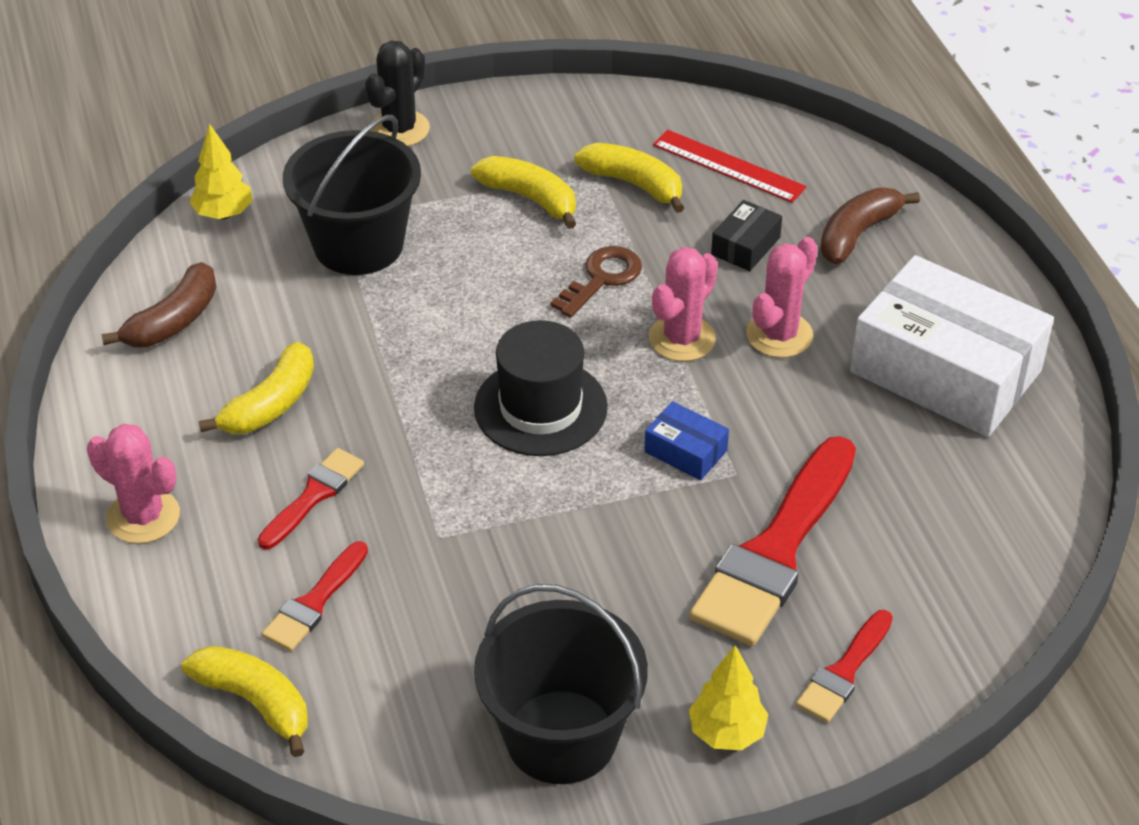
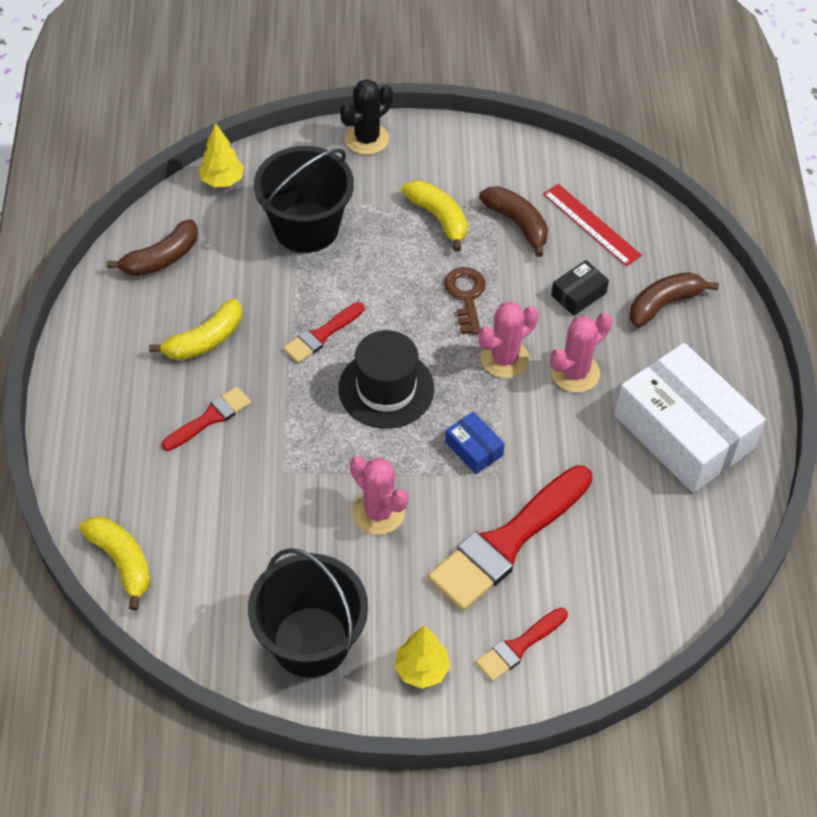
camera: 15 degrees right, 10 degrees up
(143, 516) = (94, 405): pink cactus -> pink cactus (378, 512)
(314, 602) = (184, 498): red brush -> red brush (321, 335)
(602, 278) = (466, 296): brown key -> brown key turned 60 degrees counterclockwise
(634, 184) = (517, 223): yellow banana -> brown banana

